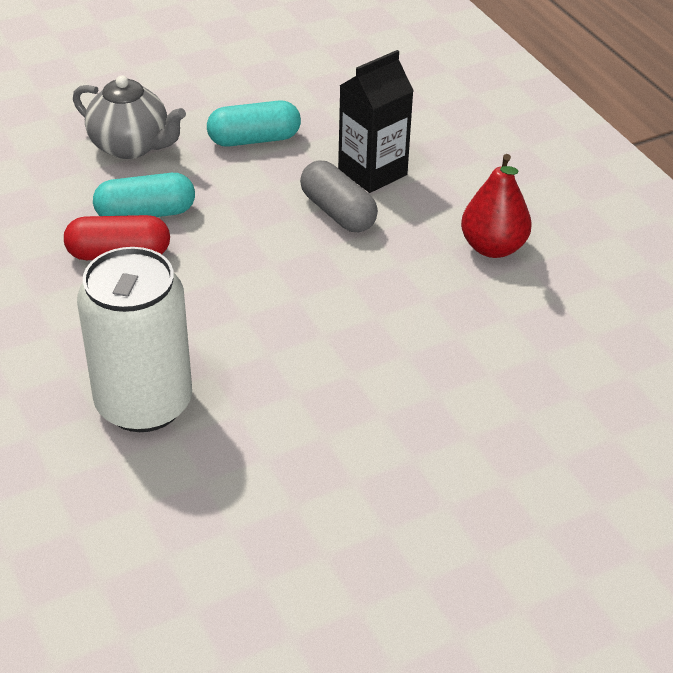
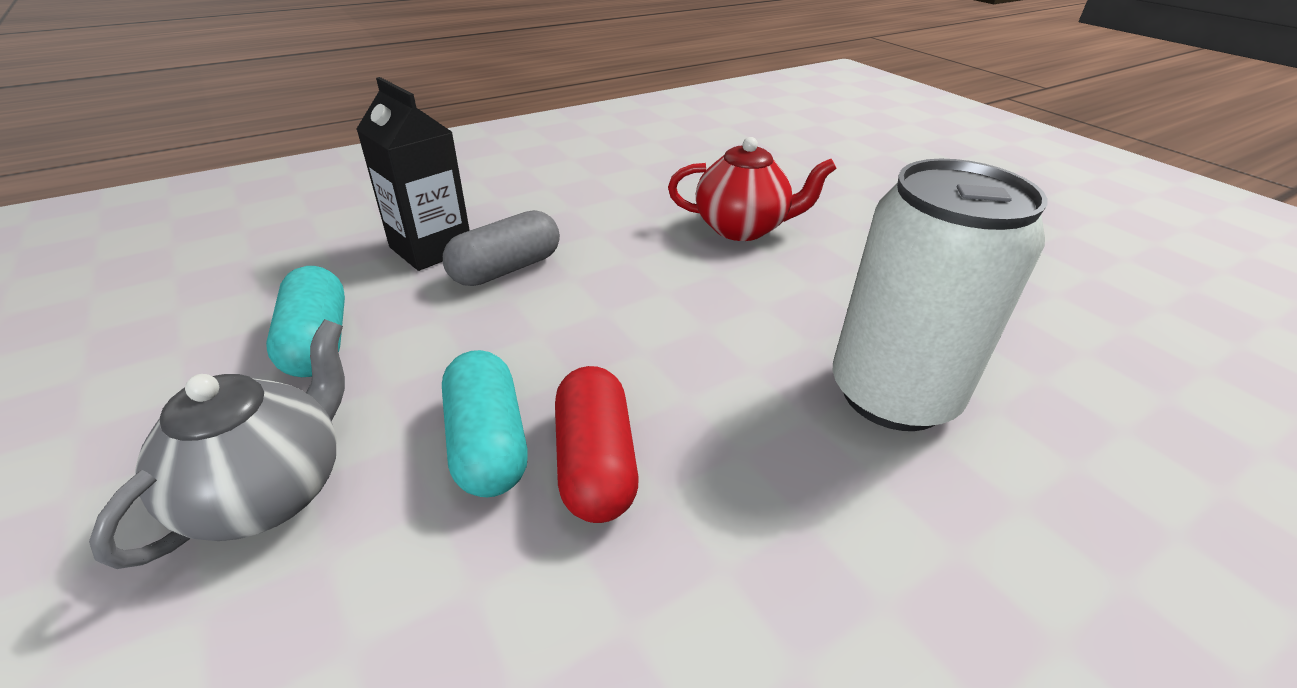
camera: 95 degrees left, 5 degrees down
(405, 362) = (742, 228): none -> red teapot
(493, 247) = (571, 188): red pear -> none

